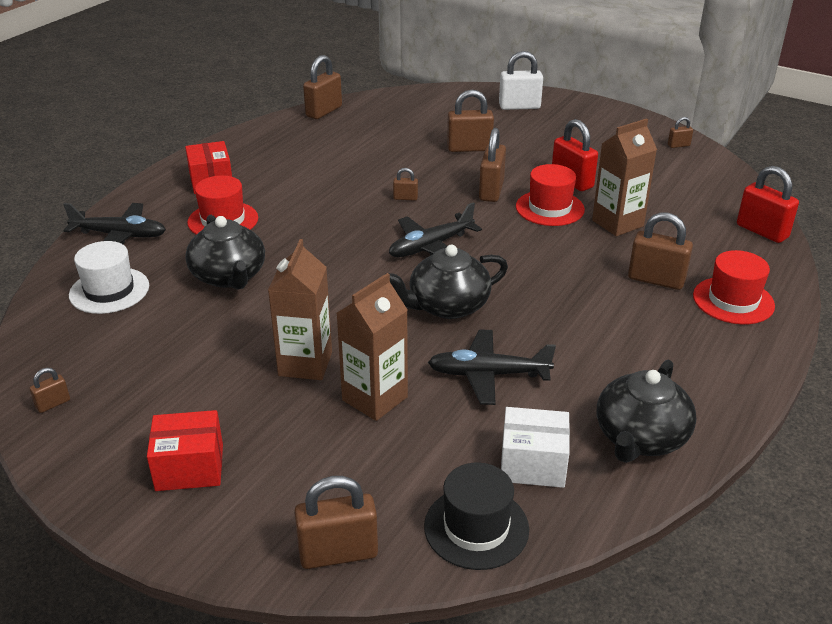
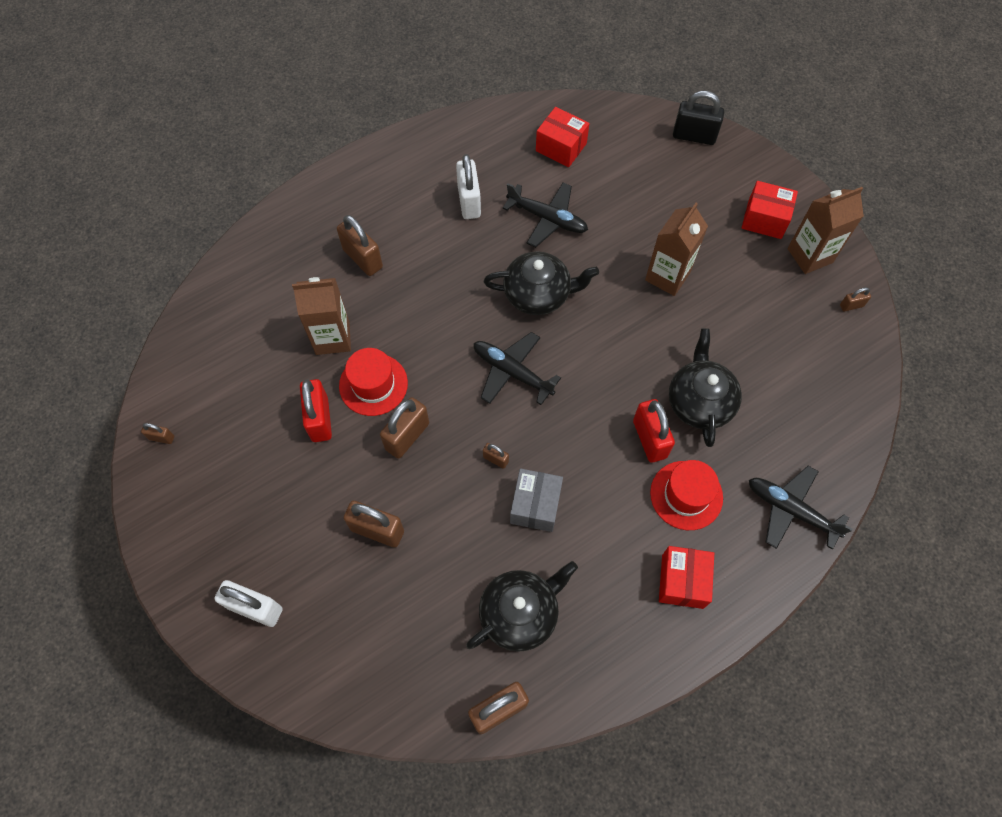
camera: 155 degrees left, 30 degrees up
(109, 290) = (805, 423): white hat -> none
(338, 553) = (694, 136): brown padlock -> black padlock
(354, 185) = (535, 505): none -> grey box
(375, 398) = (632, 227): brown carton -> brown carton (810, 255)
(431, 246) = (512, 372): black plane -> black plane turned 135 degrees counterclockwise
(476, 527) = (615, 123): black hat -> none
(533, 463) = (561, 147): white box -> red box
(596, 362) = (469, 201): none -> white padlock
(640, 438) = (487, 140): black teapot -> black teapot (520, 613)
(733, 300) = (328, 216): red hat -> none
(762, 231) = (226, 278): red padlock -> red padlock (649, 439)

